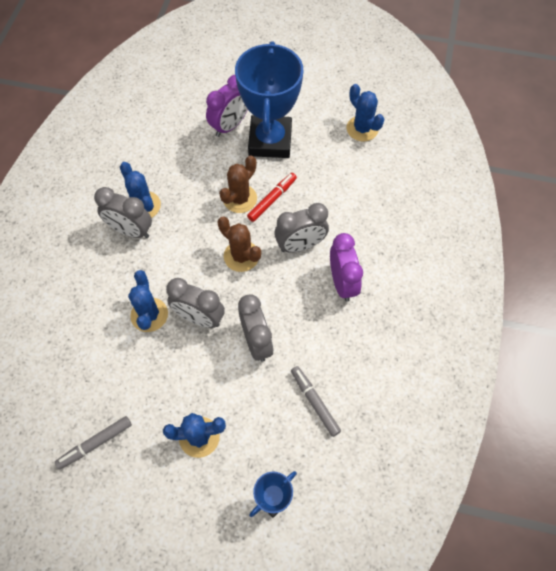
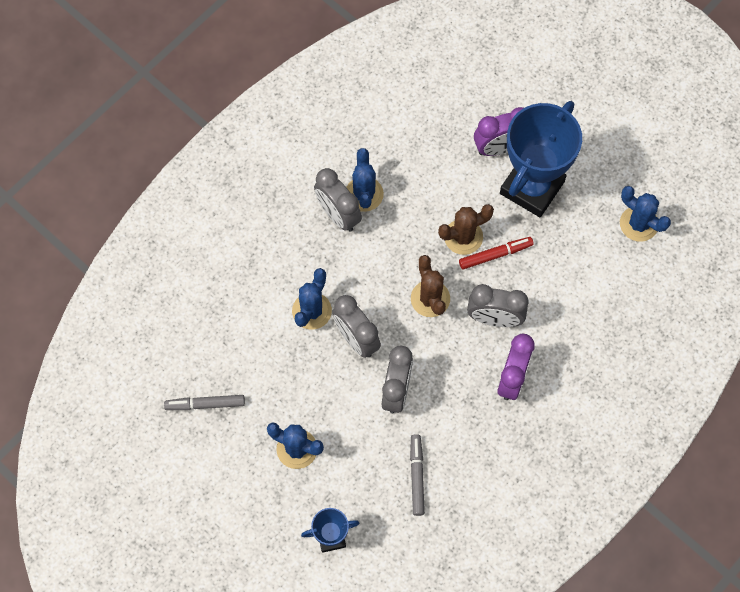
camera: 30 degrees right, 5 degrees up
(362, 129) = (639, 224): blue cactus -> blue cactus turned 45 degrees counterclockwise

